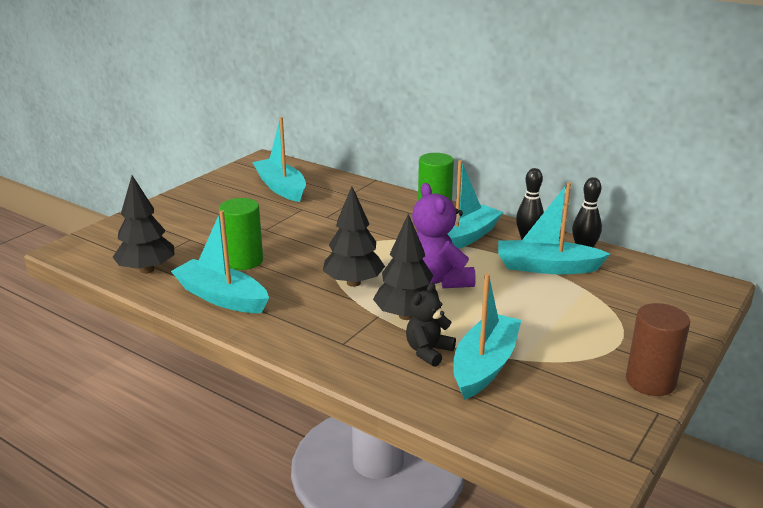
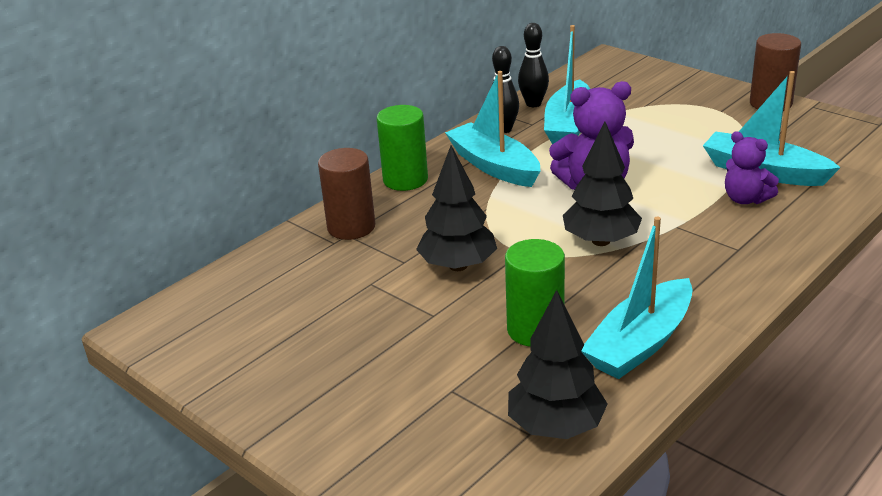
camera: 80 degrees left, 5 degrees up
(281, 187) = (281, 305): turquoise boat -> none
(368, 198) = (351, 227): none -> brown cylinder
(406, 316) = (675, 209): black tree -> black tree (458, 266)
(428, 351) = (745, 199): black teddy bear -> purple teddy bear

